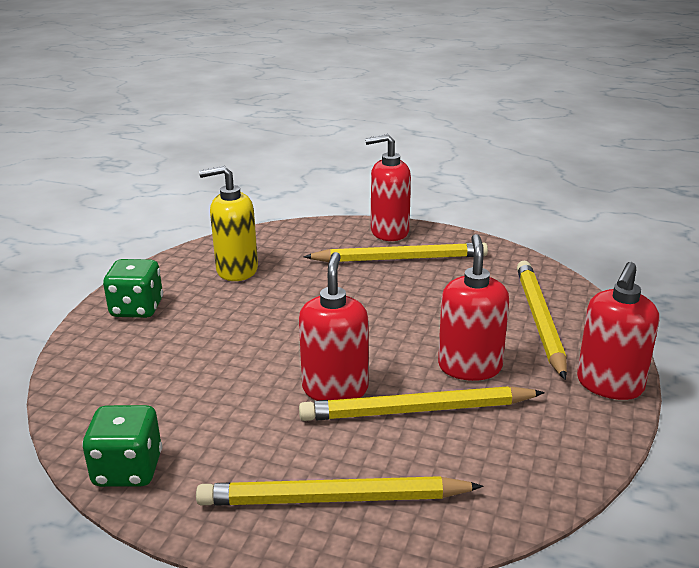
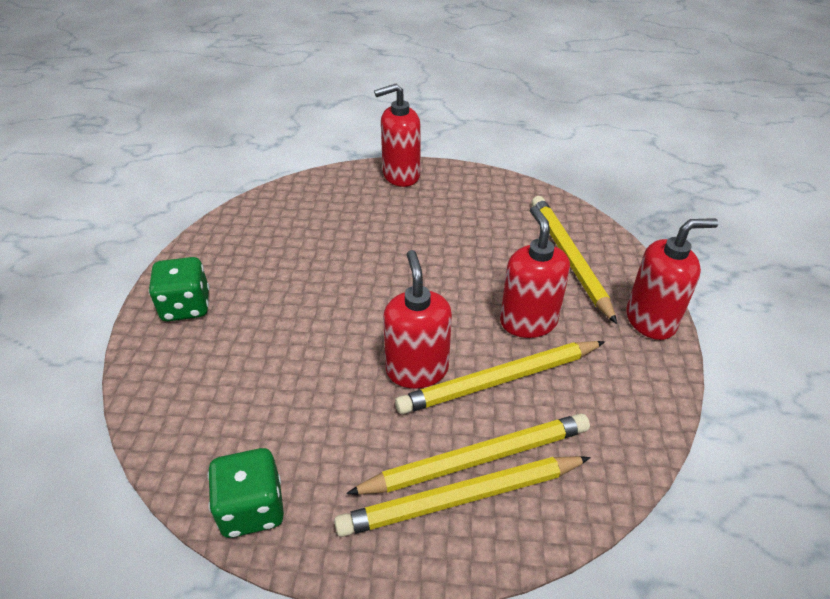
camera: 15 degrees left, 15 degrees up
(236, 270) = (270, 243): yellow soap dispenser -> none
(400, 259) = (422, 206): yellow pencil -> yellow pencil (478, 459)
(609, 385) = (651, 320): red soap dispenser -> red soap dispenser turned 120 degrees counterclockwise

